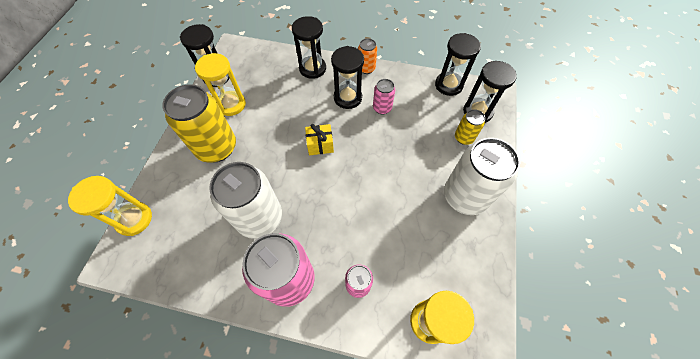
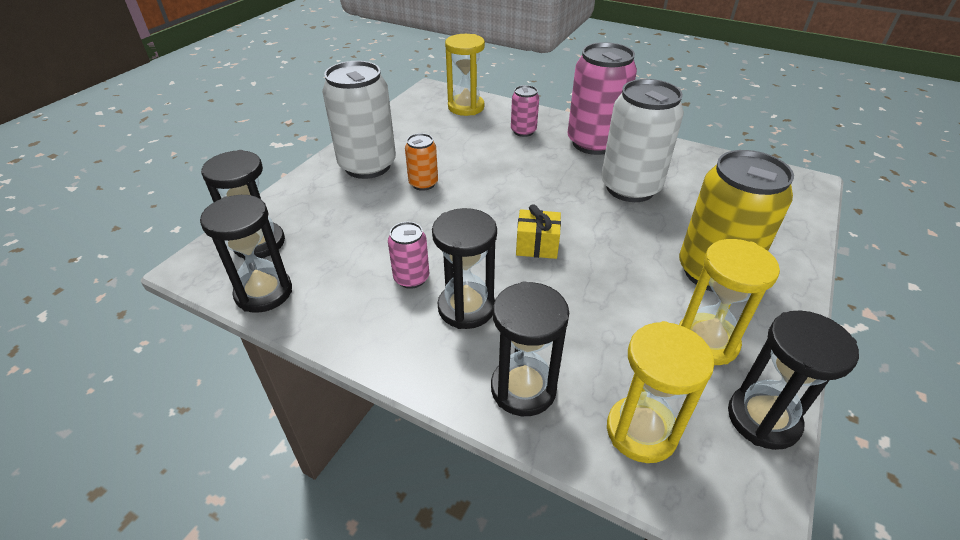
camera: 165 degrees left, 20 degrees down
(134, 219) = (804, 212): yellow hourglass -> yellow hourglass (641, 431)
(366, 68) = (401, 361): orange can -> orange can (423, 183)
(463, 138) = (314, 216): yellow can -> none

